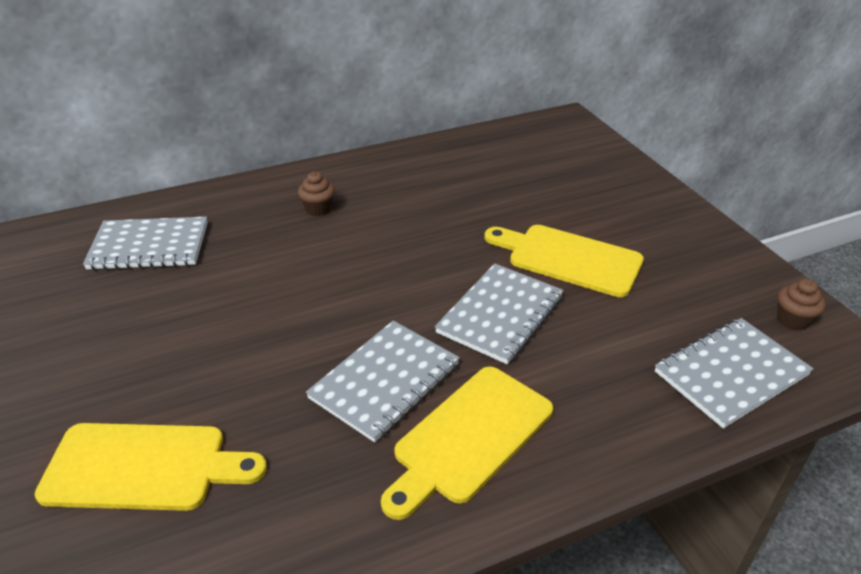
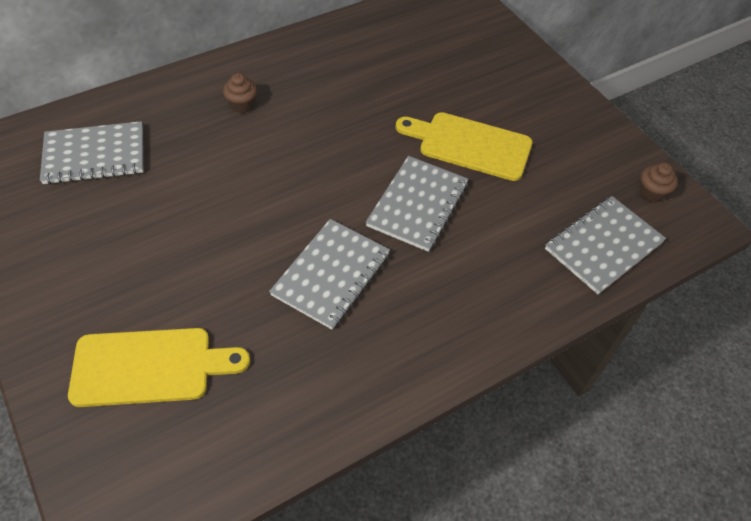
camera: 10 degrees left, 15 degrees up
(469, 437) = (405, 318): yellow cutting board -> none

